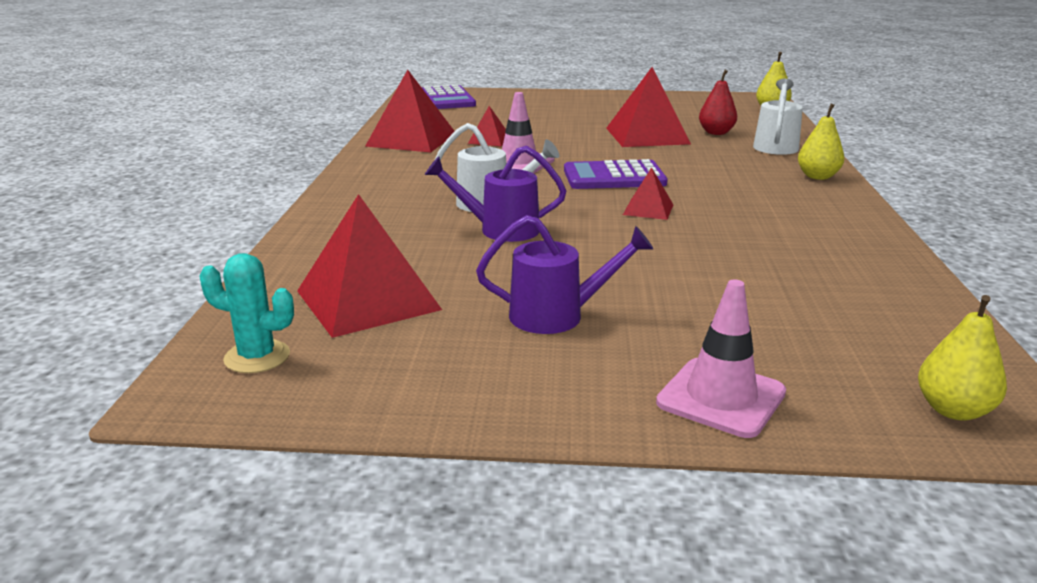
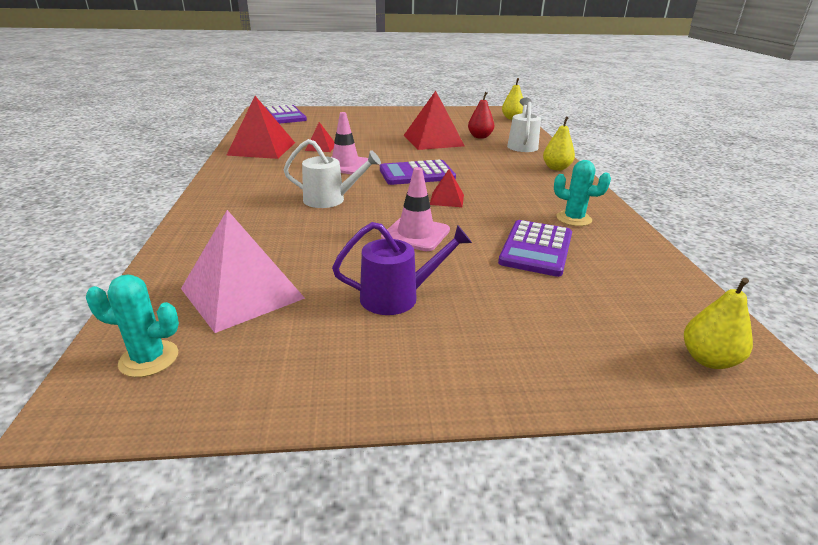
camera: 10 degrees left, 5 degrees up
(367, 300) = (242, 293): red pyramid -> pink pyramid
(500, 230) = (340, 222): purple watering can -> none
(721, 397) = (539, 364): pink traffic cone -> pink traffic cone (416, 234)
(756, 273) = (536, 248): none -> purple calculator
(822, 240) = (573, 219): none -> turquoise cactus

